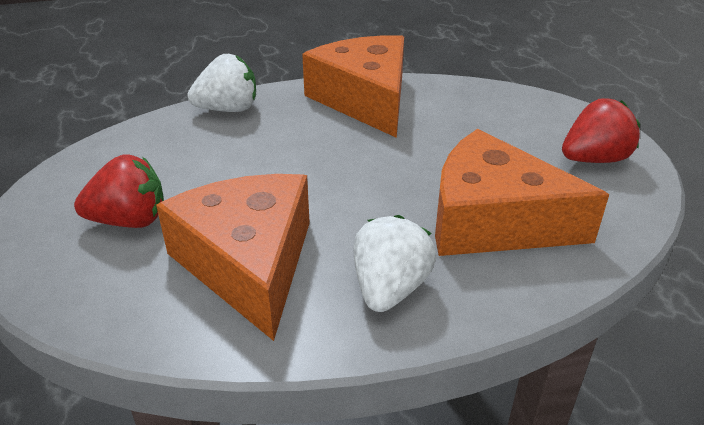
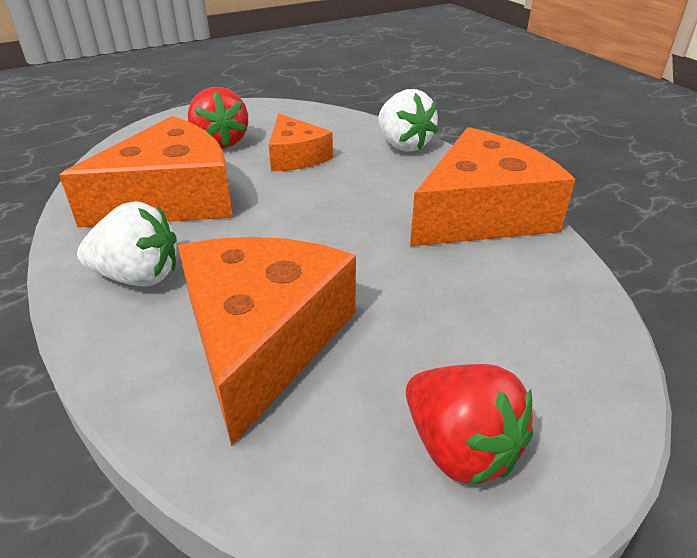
camera: 75 degrees right, 0 degrees up
(207, 172) = (295, 156): none -> orange cheese

